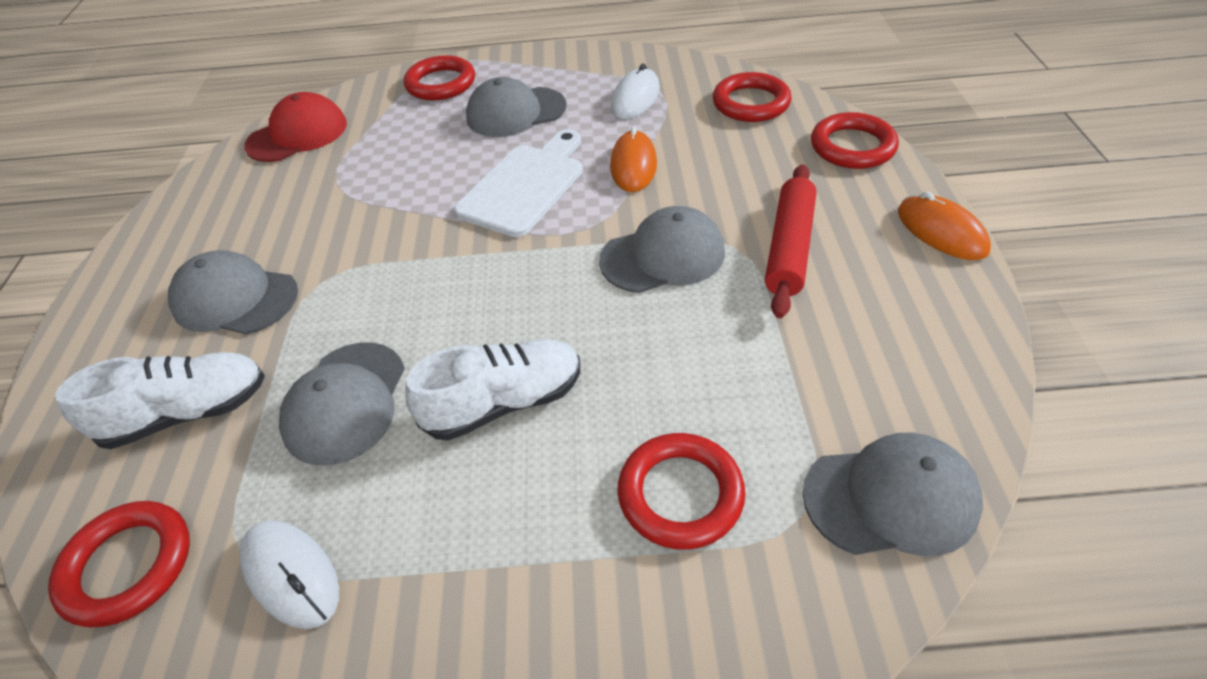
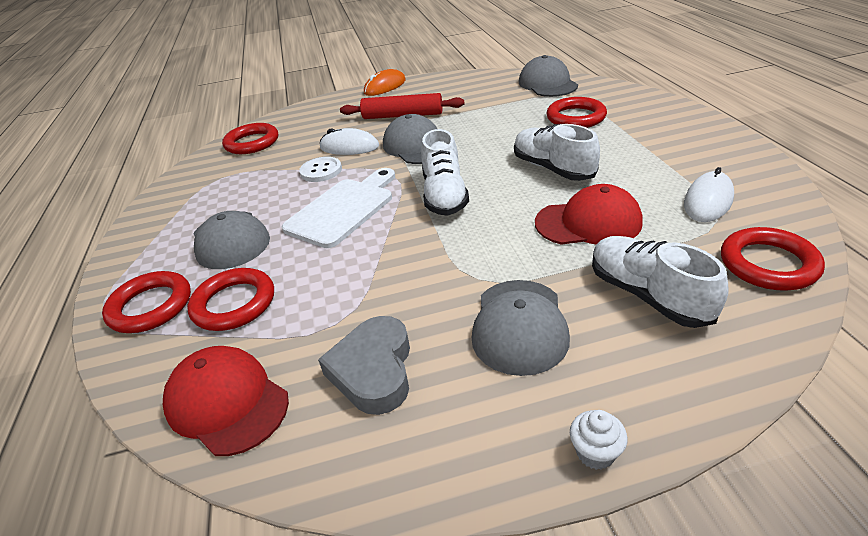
camera: 100 degrees left, 10 degrees down
(83, 315) = (595, 453): none -> white cupcake
(264, 204) = (373, 370): none -> grey heart
(346, 402) = (588, 222): grey cap -> red cap
(502, 272) = (444, 195): none -> white shoe
(525, 185) = (343, 209): white cutting board -> white cutting board turned 105 degrees clockwise
(633, 165) = (321, 171): orange mouse -> white button
(635, 98) = (229, 186): white mouse -> white mouse (349, 147)
(852, 147) = (310, 110): red ring -> red ring (234, 304)

